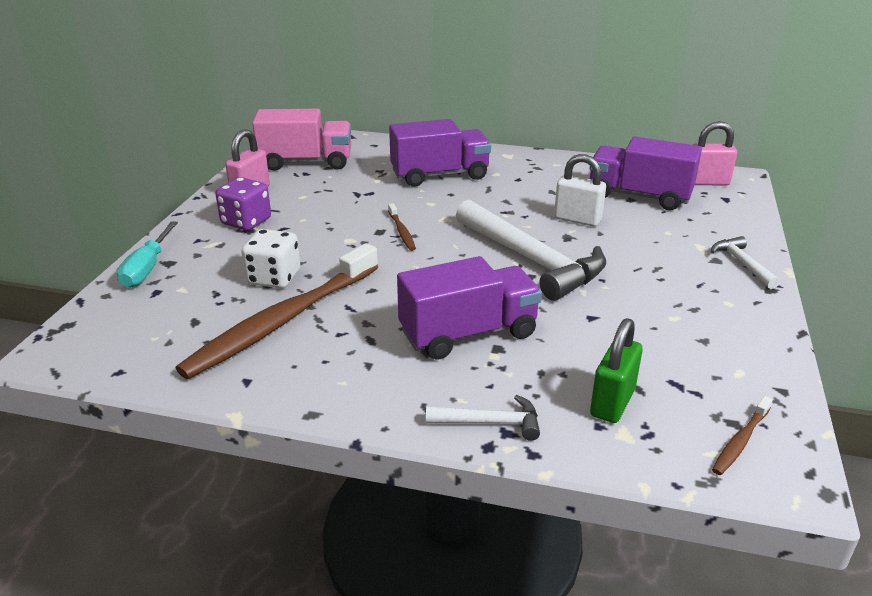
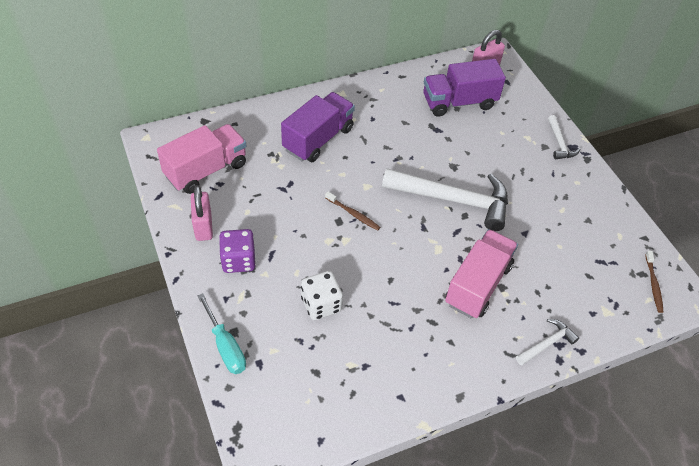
camera: 40 degrees left, 20 degrees up
(282, 321) = (368, 338): brown toothbrush -> none
(468, 334) = (478, 285): purple truck -> pink truck
(577, 219) = (444, 145): white padlock -> none
(612, 402) = (585, 293): green padlock -> none
(742, 264) = (559, 143): white hammer -> white hammer turned 135 degrees counterclockwise

